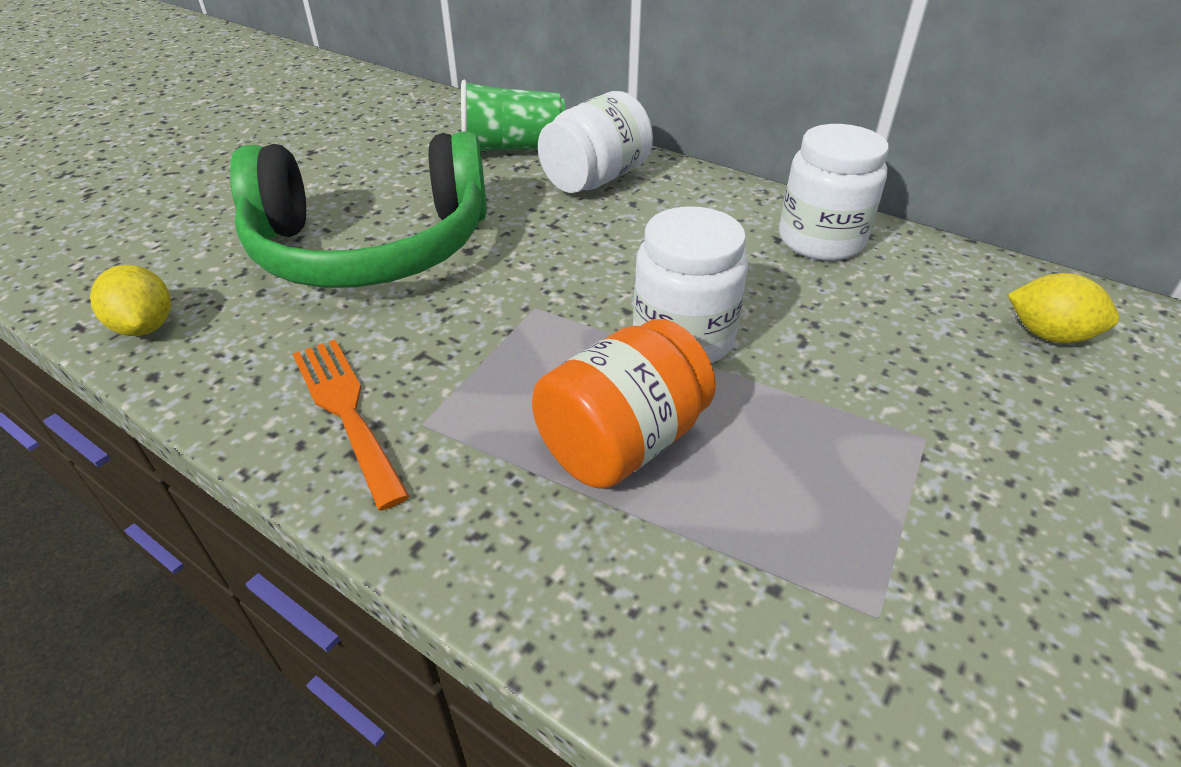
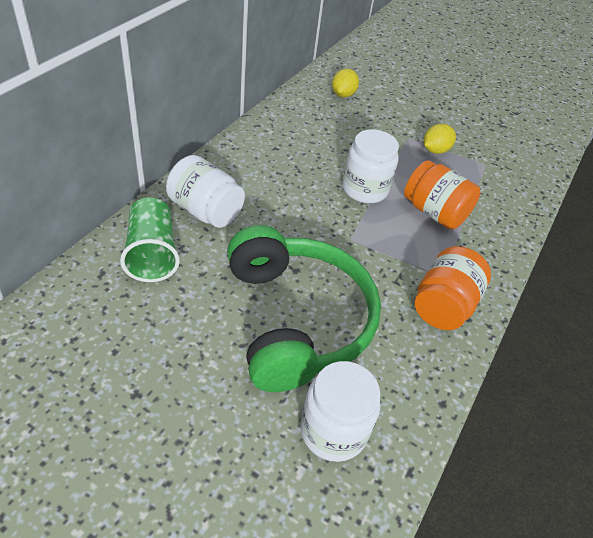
camera: 100 degrees left, 5 degrees up
(145, 327) = (402, 426): yellow lemon -> yellow lemon (435, 150)
(346, 410) = (443, 305): orange fork -> orange jar
(820, 240) = (277, 135): white jar -> white jar (333, 431)

